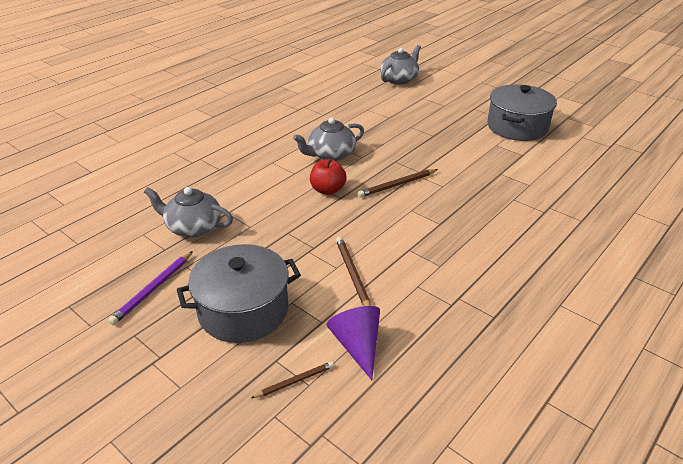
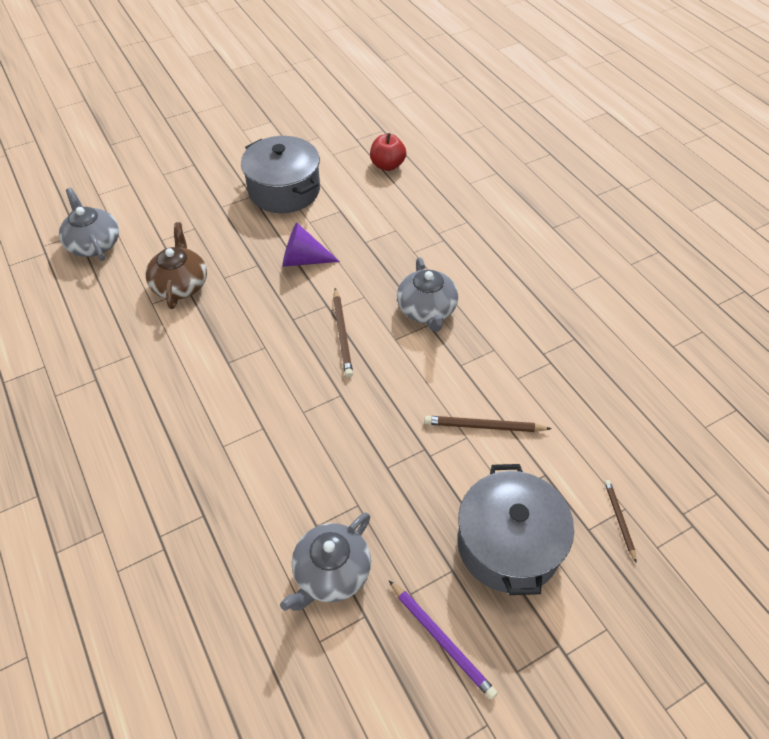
camera: 70 degrees left, 15 degrees up
(327, 190) = (319, 403): red apple -> red apple (387, 165)
(330, 154) = (241, 377): grey teapot -> grey teapot (427, 310)
(357, 345) = (585, 454): purple cone -> purple cone (303, 260)
(391, 114) = (180, 284): none -> brown teapot

